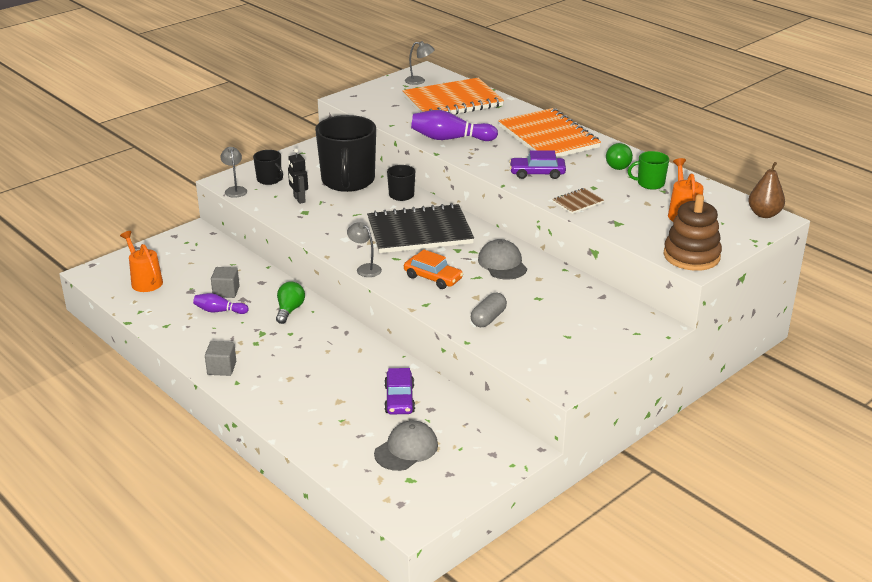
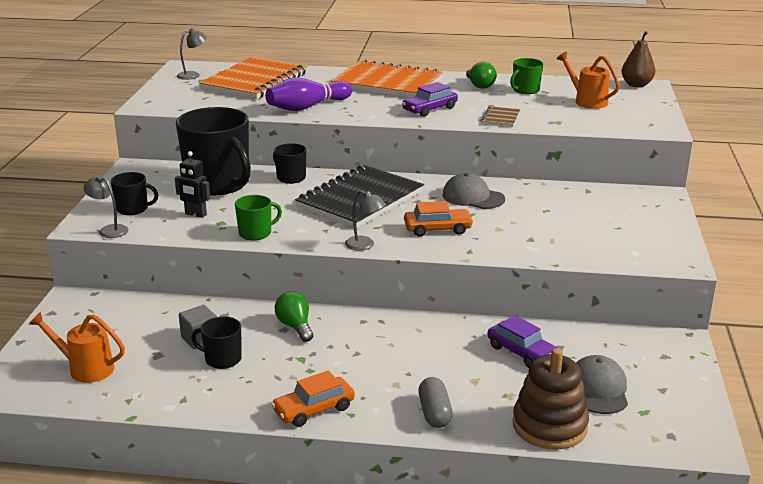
camera: 40 degrees left, 5 degrees down
(219, 311) = (222, 359): purple bowling pin -> black mug
(221, 368) = (314, 409): grey cube -> orange car
(313, 229) = (256, 233): none -> green mug
(365, 268) = (365, 245): grey lamp -> grey lamp turned 150 degrees counterclockwise
(488, 318) = (538, 240): grey capsule -> grey capsule (434, 413)
(691, 256) = (648, 125): brown stacking toy -> brown stacking toy (549, 426)

